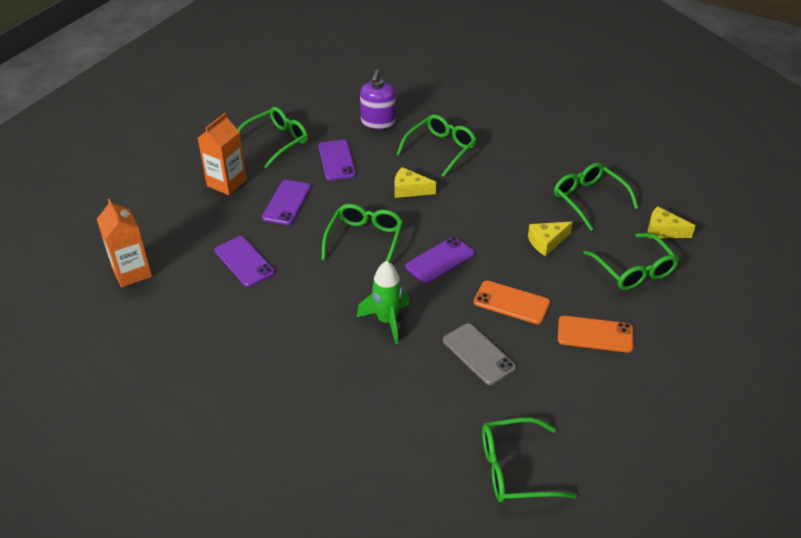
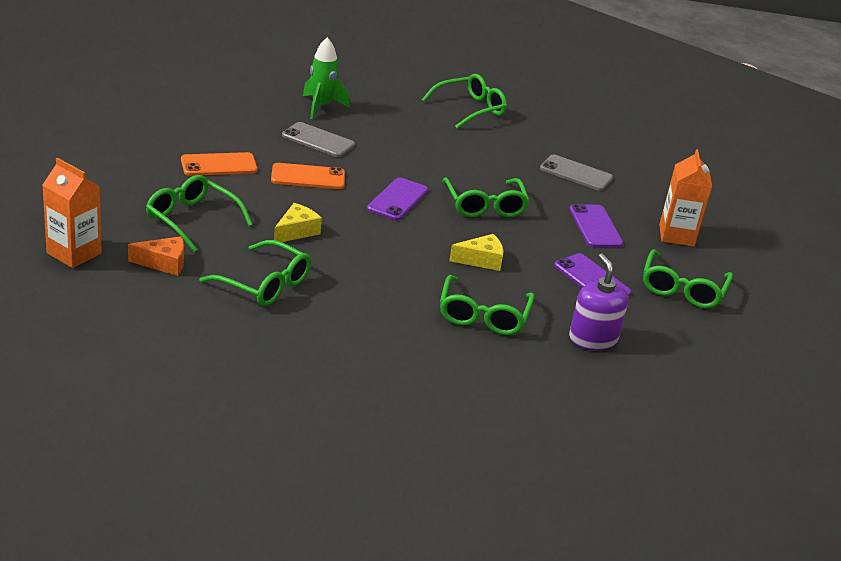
camera: 150 degrees right, 10 degrees down
(132, 272) = (657, 153): orange carton -> orange carton (74, 253)
(244, 261) = (576, 173): purple phone -> grey phone
(387, 321) = (411, 151): green rocket -> green rocket (321, 107)
(514, 469) = (256, 88): green glasses -> green glasses (470, 109)
(663, 231) = (164, 263): yellow cheese -> orange cheese

